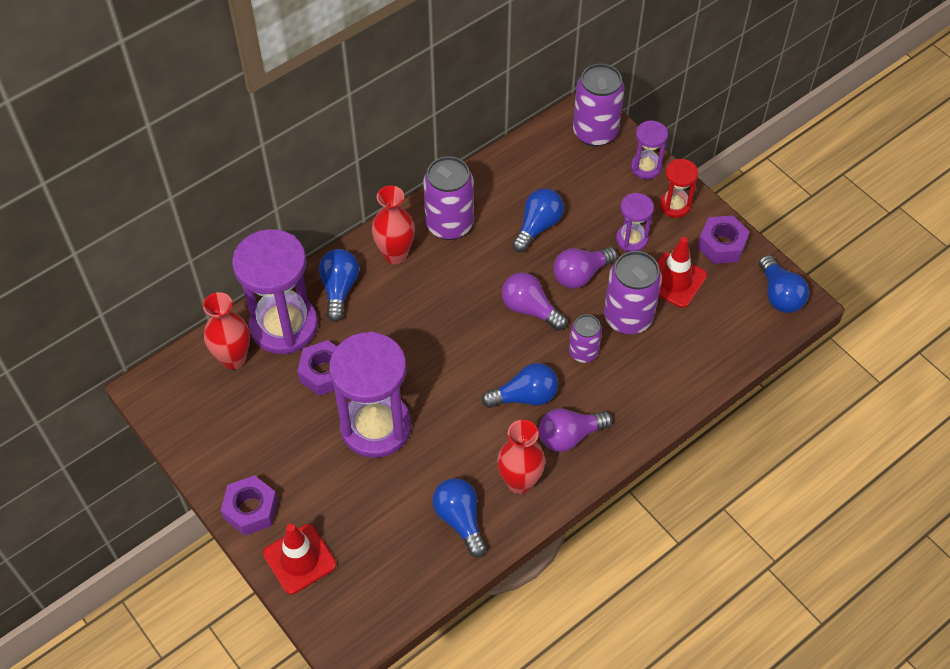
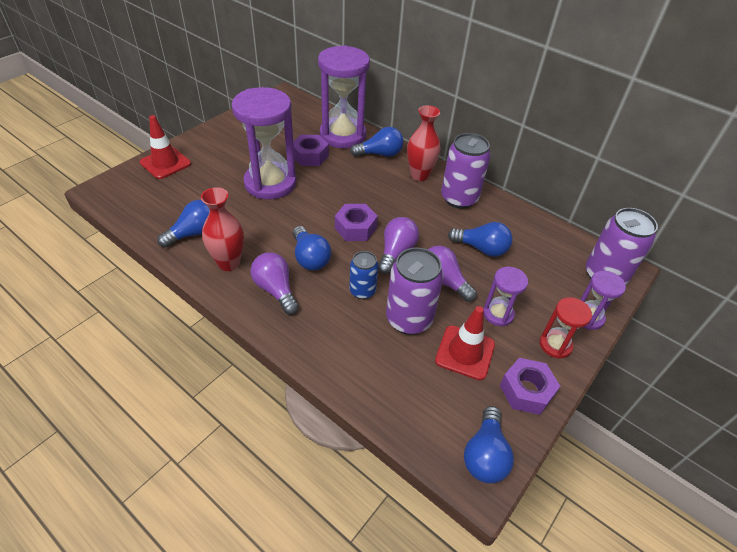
camera: 75 degrees right, 10 degrees down
(233, 358) = (312, 120): red vase -> none
(251, 510) = (202, 140): purple nut -> purple nut (355, 228)
(583, 352) = (362, 291): purple can -> blue can
(779, 295) = (485, 455): blue light bulb -> blue light bulb turned 45 degrees counterclockwise

